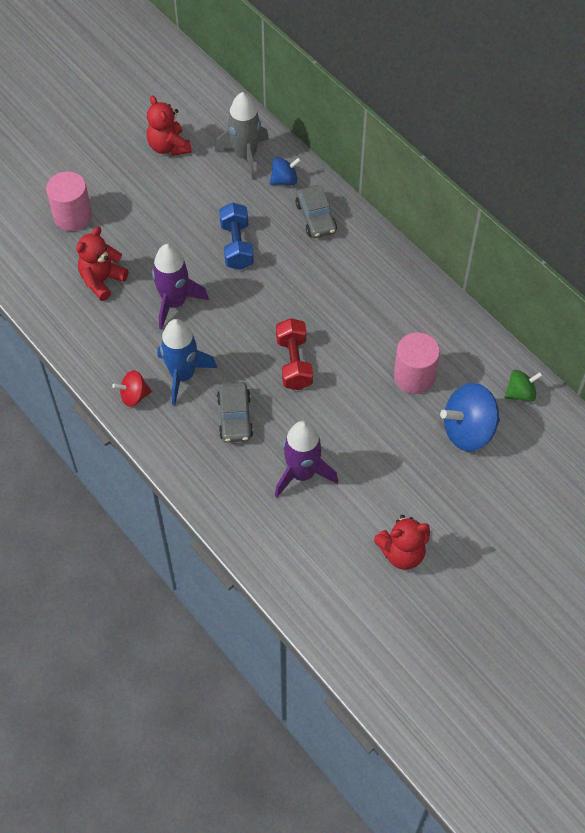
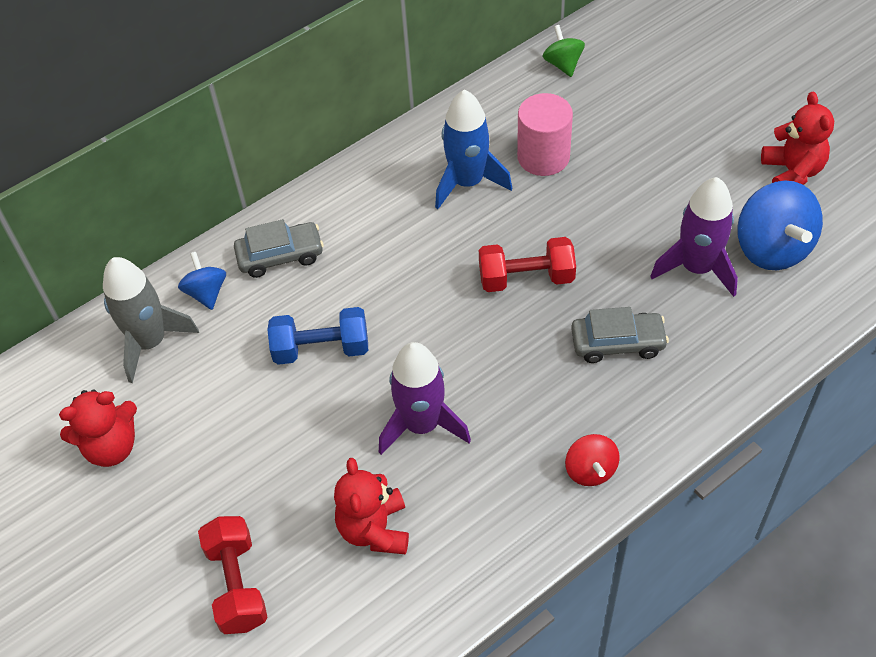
camera: 85 degrees left, 5 degrees down
(73, 216) = (237, 584): pink cylinder -> red dumbbell
(102, 280) = (374, 529): red teddy bear -> red teddy bear turned 45 degrees clockwise
(183, 375) = (551, 408): blue rocket -> blue rocket (467, 182)
(468, 430) = (617, 110): blue spinning top -> blue spinning top (772, 248)

